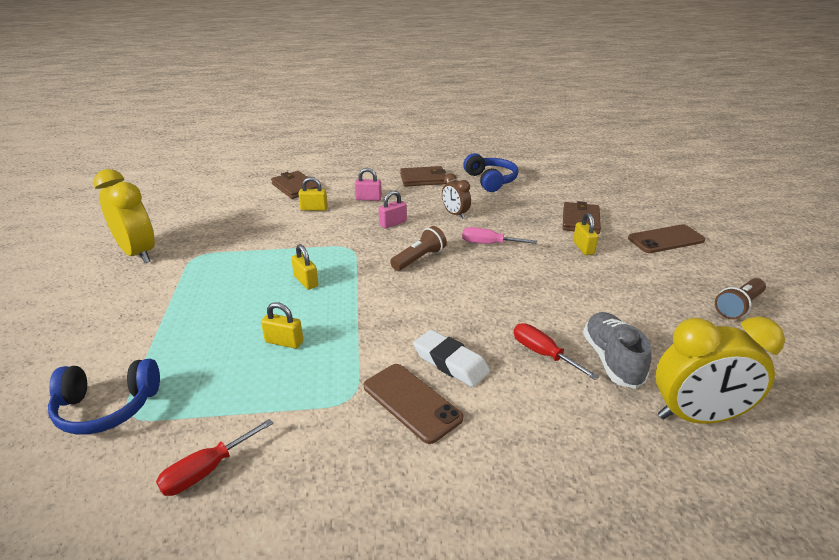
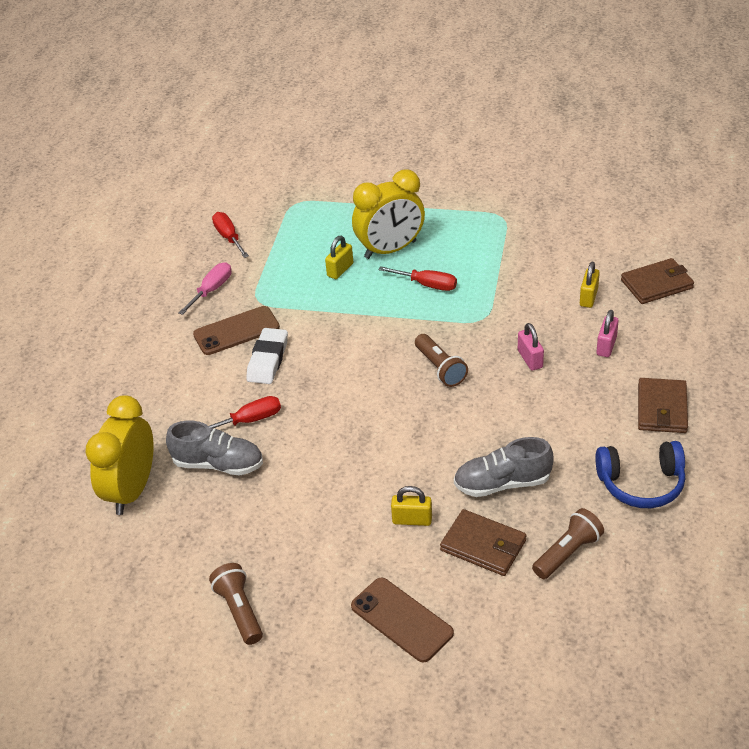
camera: 110 degrees right, 10 degrees up
(107, 407) = (307, 193): blue headphones -> none
(138, 253) = (519, 182): yellow clock -> yellow clock (390, 250)
(306, 281) = (427, 285): yellow padlock -> red screwdriver
(450, 362) = (268, 360): white eraser -> white eraser turned 45 degrees counterclockwise
(455, 214) = (538, 420): brown clock -> none
(488, 244) = (453, 433): pink screwdriver -> pink screwdriver (211, 290)
(523, 220) = (502, 483): none -> grey shoe
(561, 196) = (567, 553): none -> brown flashlight
(666, 239) = (401, 620): brown phone -> brown phone turned 45 degrees counterclockwise

